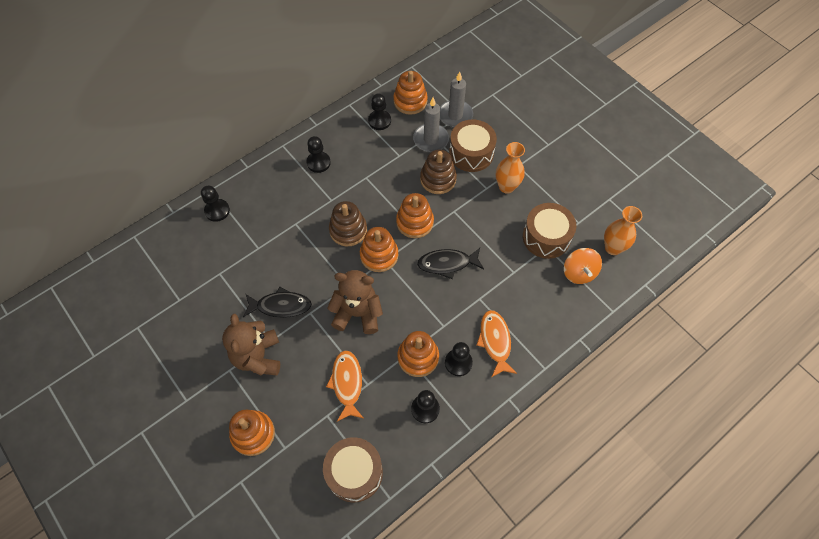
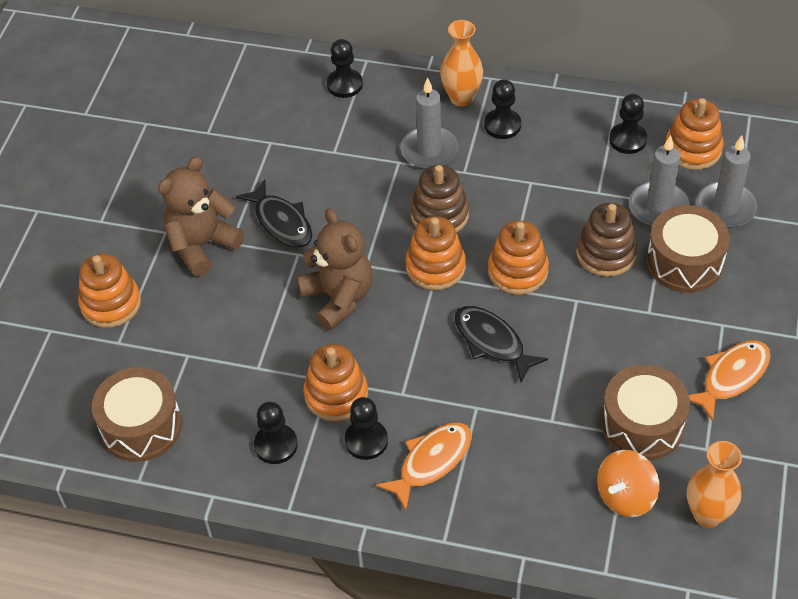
camera: 55 degrees right, 10 degrees down
(302, 205) = (429, 150): none -> grey candle
(347, 383) = (242, 347): orange fish -> orange fish (731, 377)
(506, 187) = (674, 332): orange vase -> orange vase (461, 98)

